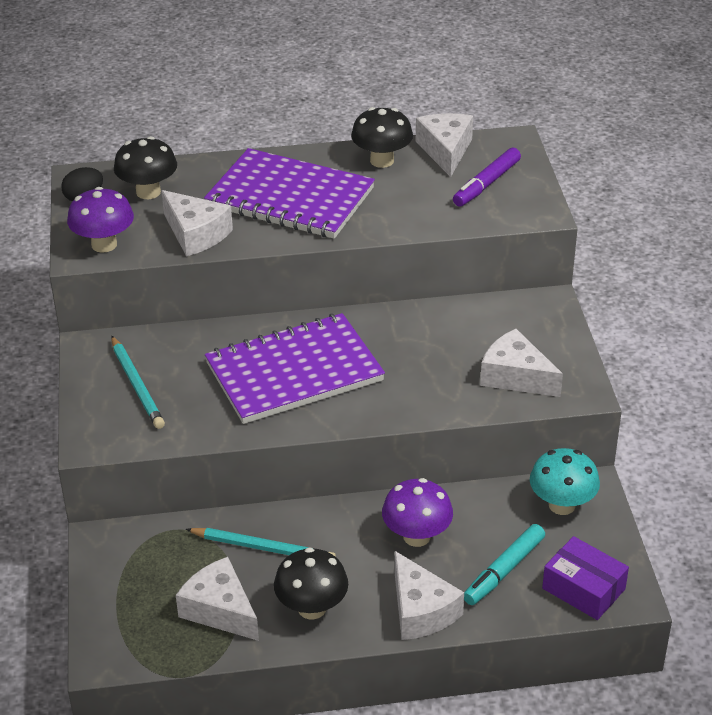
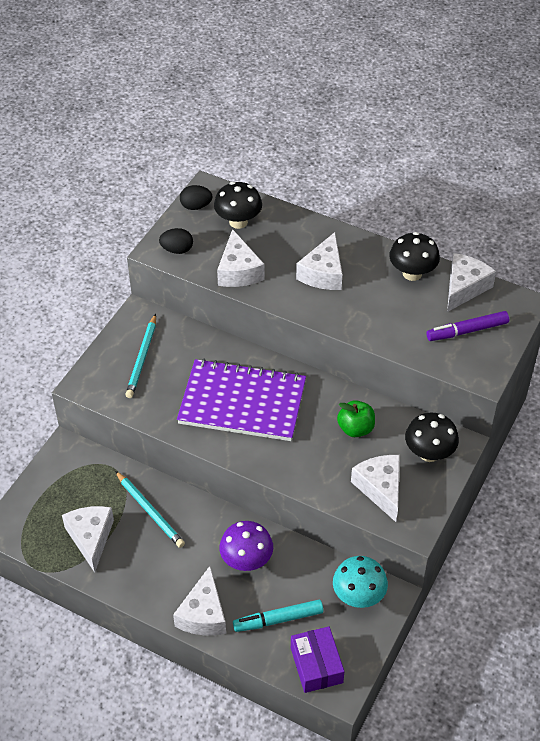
camera: 35 degrees right, 10 degrees up
(104, 244) = (177, 250): purple mushroom -> black egg
(290, 198) = (323, 273): purple notebook -> white cheese
(312, 608) = (142, 570): black mushroom -> black mushroom (429, 453)
(437, 338) = (355, 428): none -> green apple

